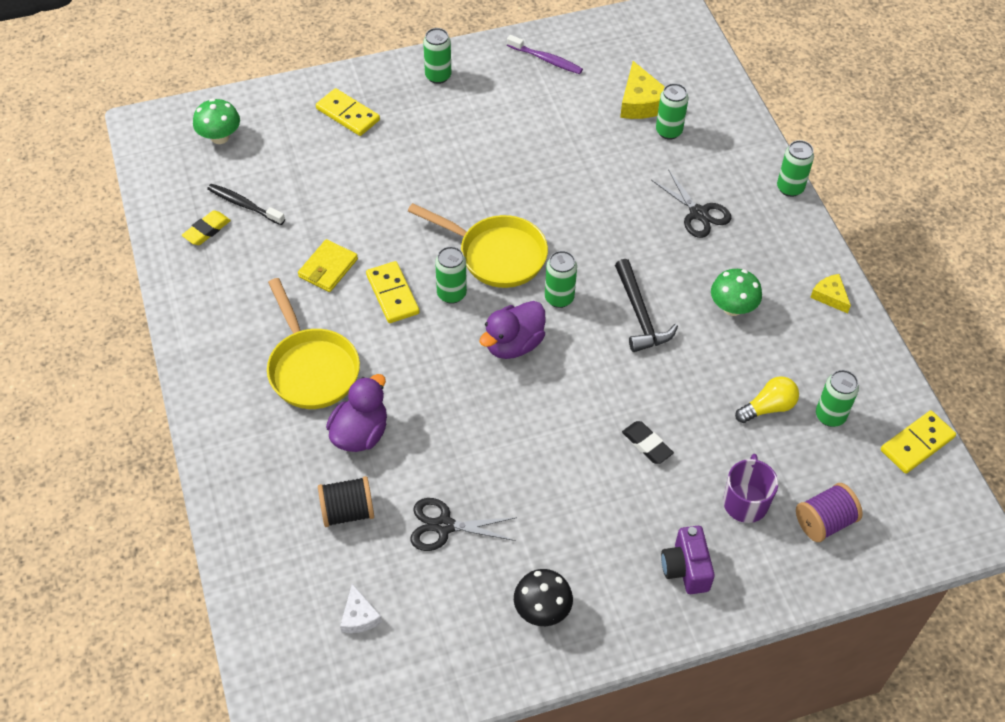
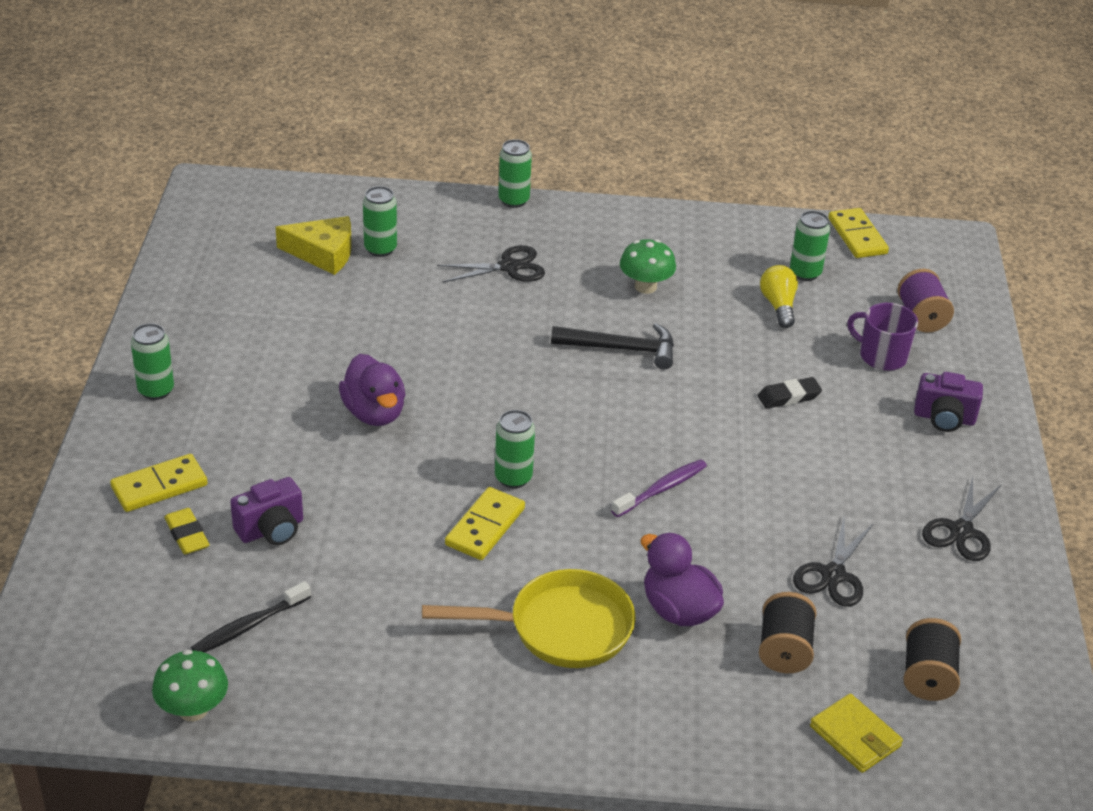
camera: 70 degrees left, 15 degrees down
(207, 230) = (269, 675): yellow eraser -> yellow eraser (187, 535)
(220, 137) = (104, 621): green mushroom -> green mushroom (193, 709)
(328, 268) = (410, 572): yellow wallet -> yellow wallet (855, 736)
(334, 183) = (271, 530): none -> purple camera
(359, 616) = (927, 677): white cheese -> black spool
(392, 294) = (485, 527): yellow domino -> yellow domino turned 60 degrees counterclockwise
(496, 255) = (476, 426): yellow pan -> none
(513, 344) = (612, 451): purple duck -> purple duck (374, 413)
(542, 610) = (961, 531): black mushroom -> black scissors
(546, 60) = (201, 299): purple toothbrush -> purple toothbrush (662, 489)
(559, 298) = (566, 398): green can -> none
(830, 296) = (664, 224): yellow cheese -> none

